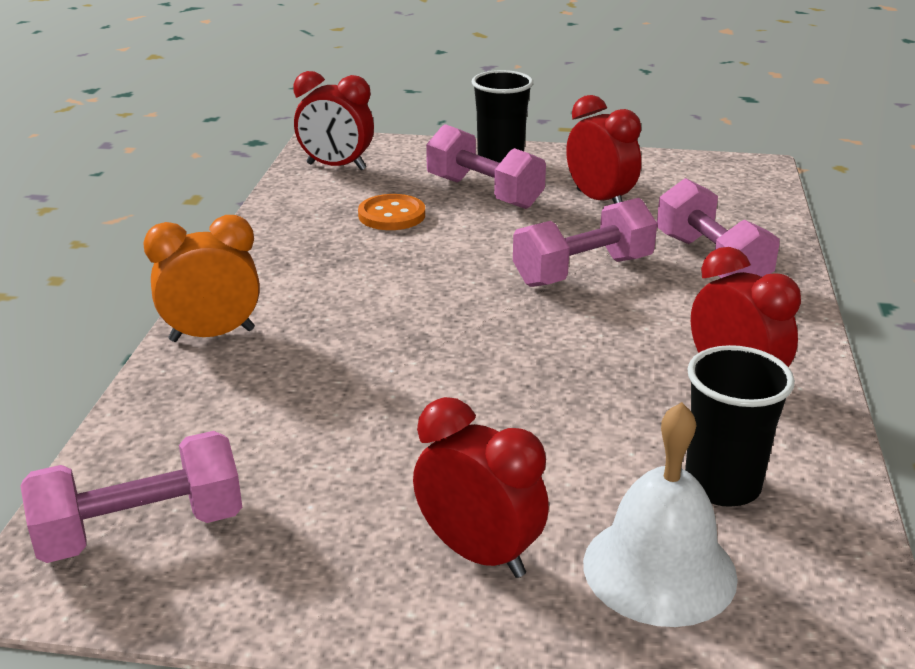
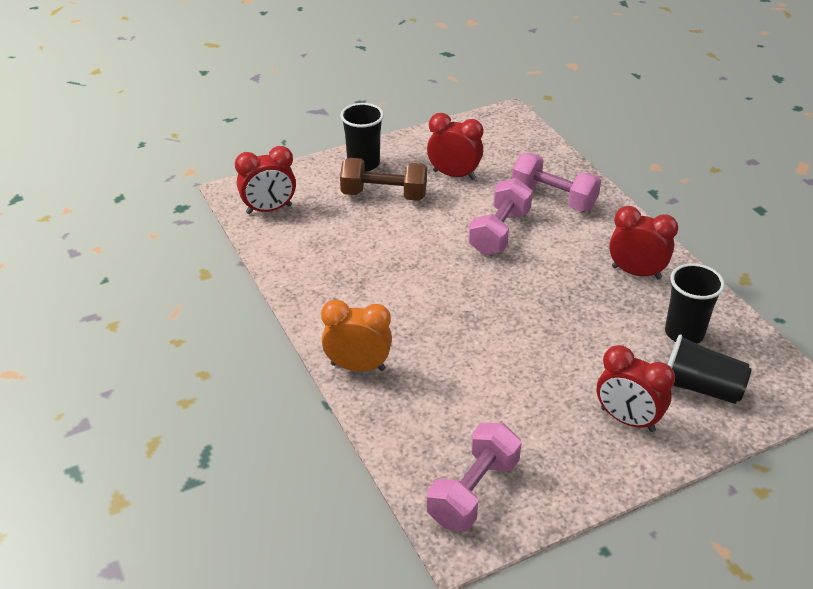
camera: 35 degrees left, 10 degrees up
(212, 335) = (358, 367): orange clock -> orange clock turned 60 degrees clockwise
(391, 215) = (351, 235): orange button -> none
(479, 554) = (627, 420): red clock -> red clock turned 150 degrees counterclockwise
(484, 193) = (384, 195): pink dumbbell -> brown dumbbell
(659, 569) = (700, 387): white bell -> black cup

